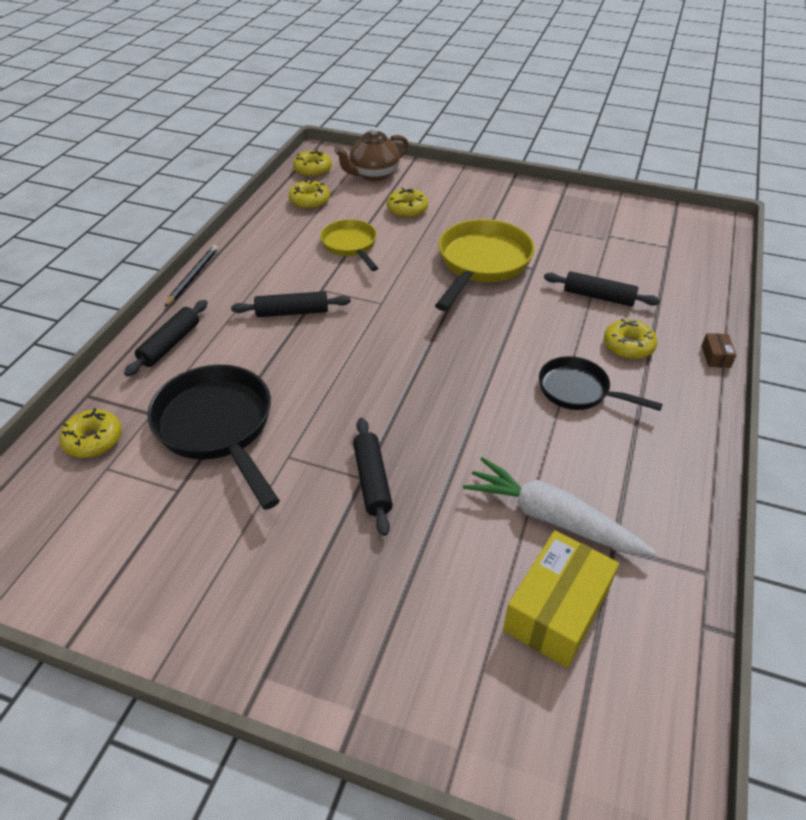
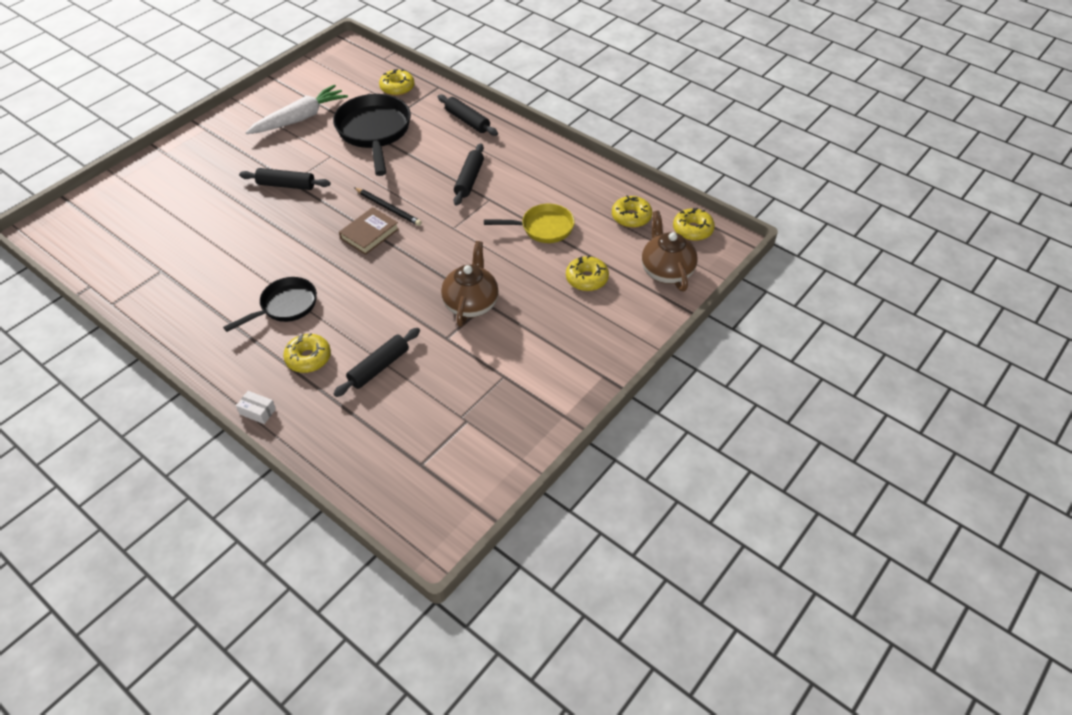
camera: 110 degrees right, 5 degrees up
(193, 277) = (542, 137): black pencil -> black pencil (388, 208)
(218, 428) = (374, 132): black pan -> black pan turned 90 degrees counterclockwise
(425, 363) = (369, 234): none -> brown book
(481, 264) = (471, 304): yellow pan -> brown teapot
(552, 518) = (200, 251): white carrot -> white carrot (300, 118)
(556, 610) = (149, 232): yellow box -> none
(715, 356) = (258, 411): brown box -> white box

